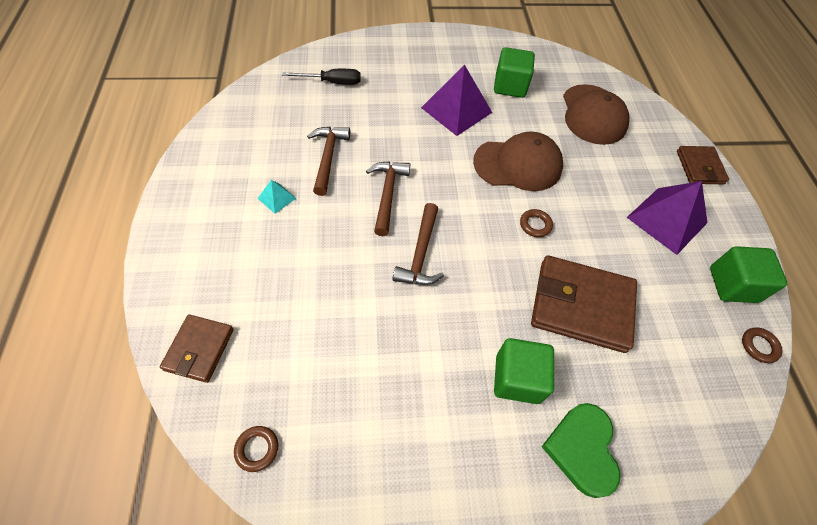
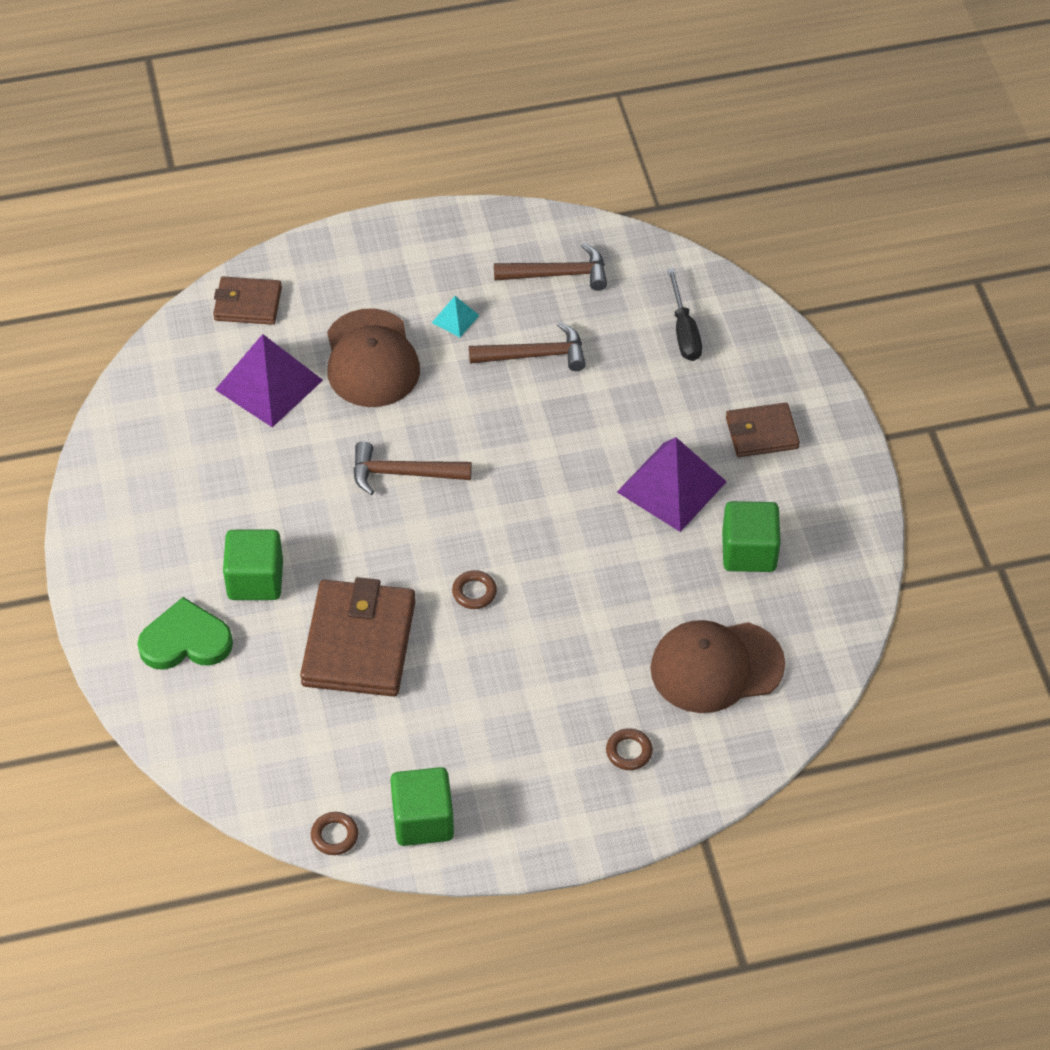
camera: 85 degrees right, 5 degrees down
(257, 449) = (156, 374): brown ring -> brown ring (629, 751)
(387, 194) = (488, 427): brown hammer -> brown hammer (558, 274)
(518, 164) = (579, 569): brown cap -> brown cap (371, 359)
(666, 220) = (519, 751): purple pyramid -> purple pyramid (269, 384)
(699, 167) = (637, 808): brown wallet -> brown wallet (761, 433)

